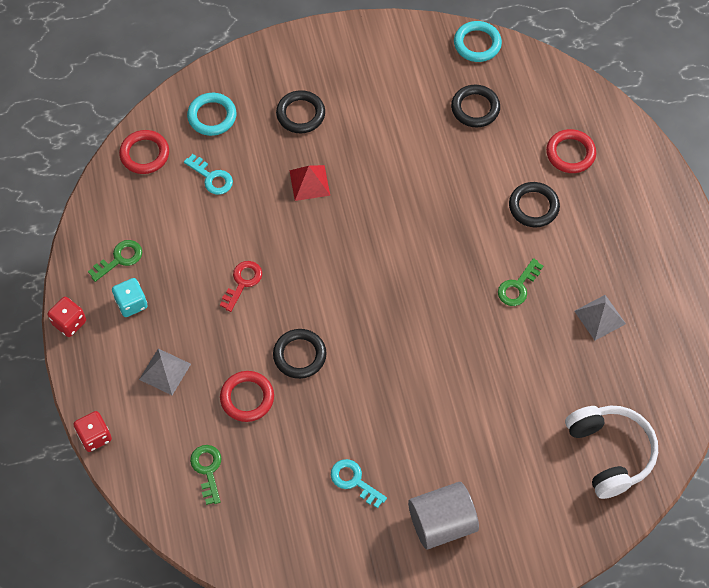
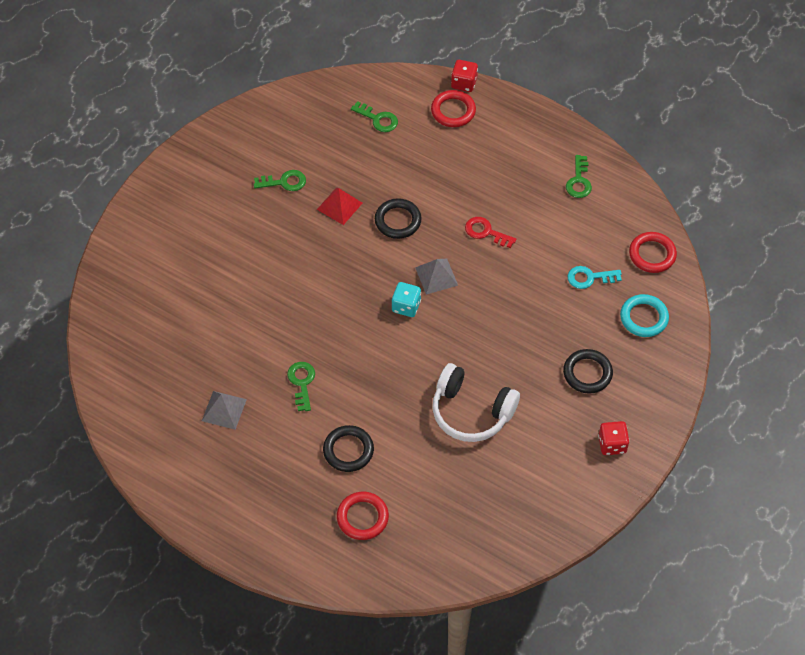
camera: 135 degrees right, 5 degrees down
(69, 322) = (559, 124): red dice -> red dice (612, 444)
(131, 303) = (537, 163): turquoise dice -> turquoise dice (406, 306)
(165, 371) = (468, 146): grey pyramid -> grey pyramid (436, 276)
(242, 282) = (486, 232): red key -> red key turned 135 degrees clockwise
(247, 398) = (401, 172): red ring -> red ring (453, 111)
(309, 182) = (522, 331): red pyramid -> red pyramid (339, 206)
(354, 481) = (284, 182): turquoise key -> green key
(442, 523) = (206, 203): grey cylinder -> none
(475, 108) = (470, 491): black ring -> none
(477, 44) = (527, 548): turquoise ring -> none
(609, 453) = (136, 326): white headphones -> white headphones (471, 411)

